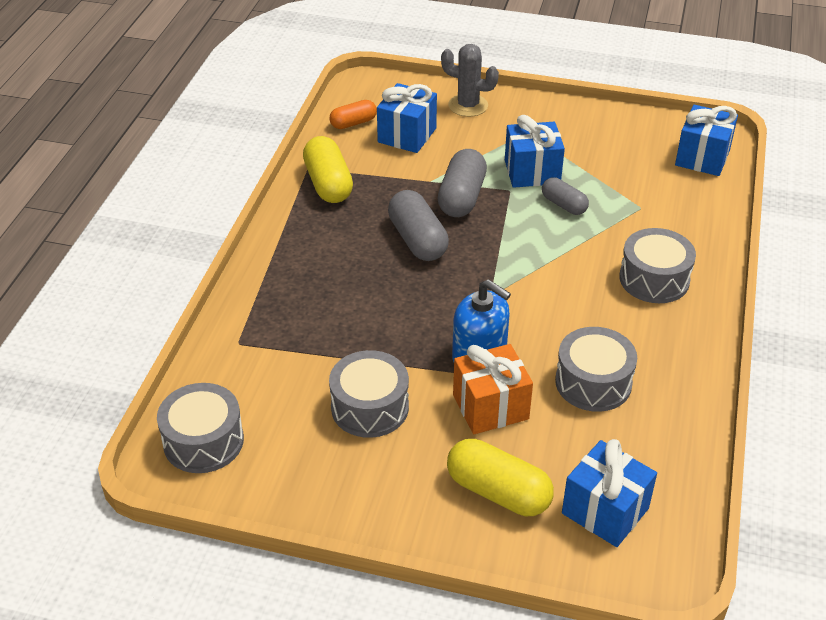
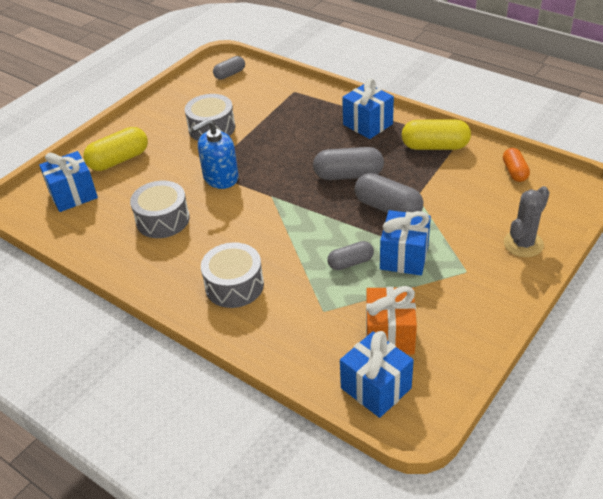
camera: 115 degrees right, 0 degrees up
(203, 441) = (230, 74): grey drum -> grey capsule
(407, 135) = (486, 197): blue gift -> blue gift (367, 124)
(490, 407) = (177, 172): orange gift -> orange gift (390, 335)

